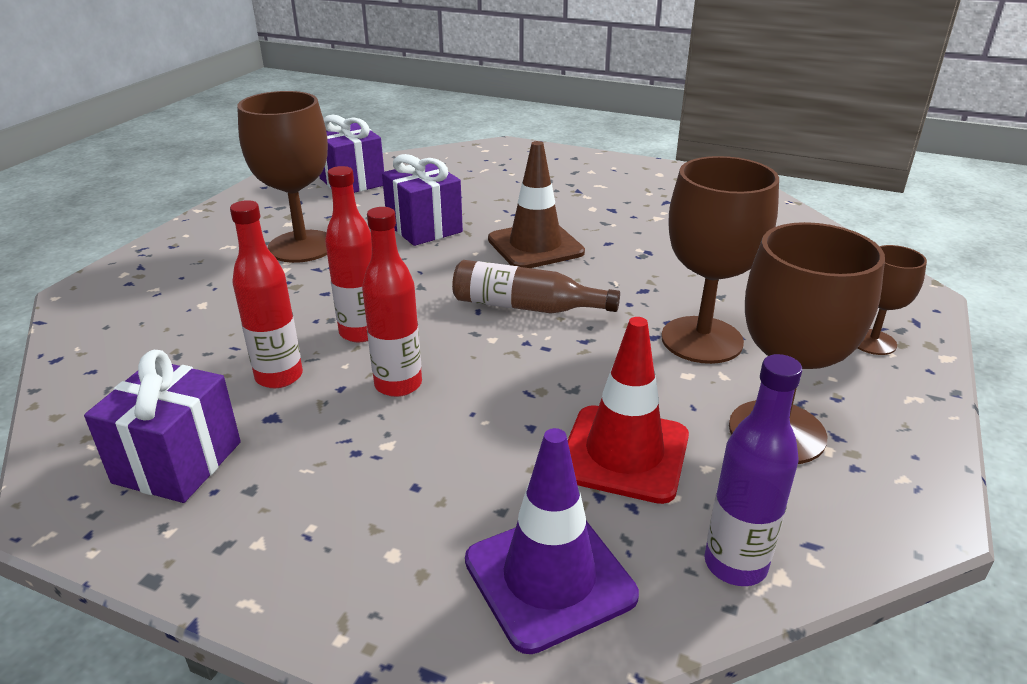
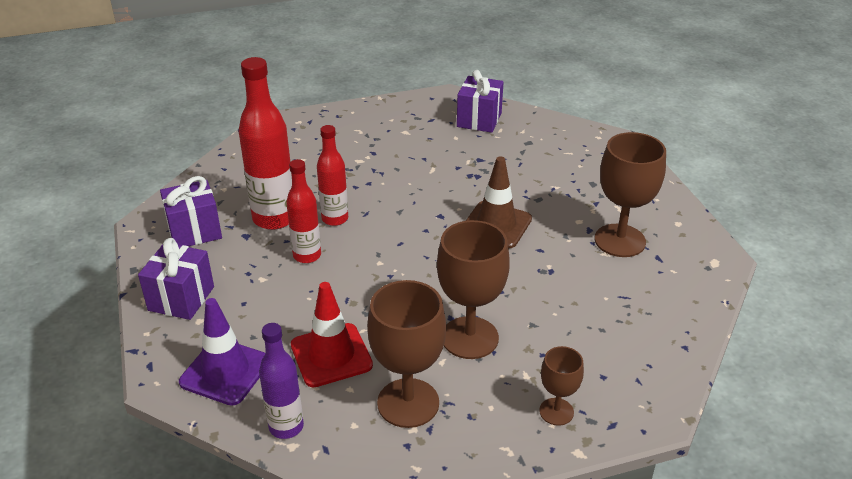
camera: 50 degrees right, 5 degrees up
(279, 376) = (274, 218): red bottle -> red bottle, size x1.64
(302, 246) = (387, 151): brown goblet -> brown goblet (620, 240)
(424, 228) = (461, 176): purple gift -> purple gift (181, 298)
(526, 307) = (424, 257): brown bottle -> none

